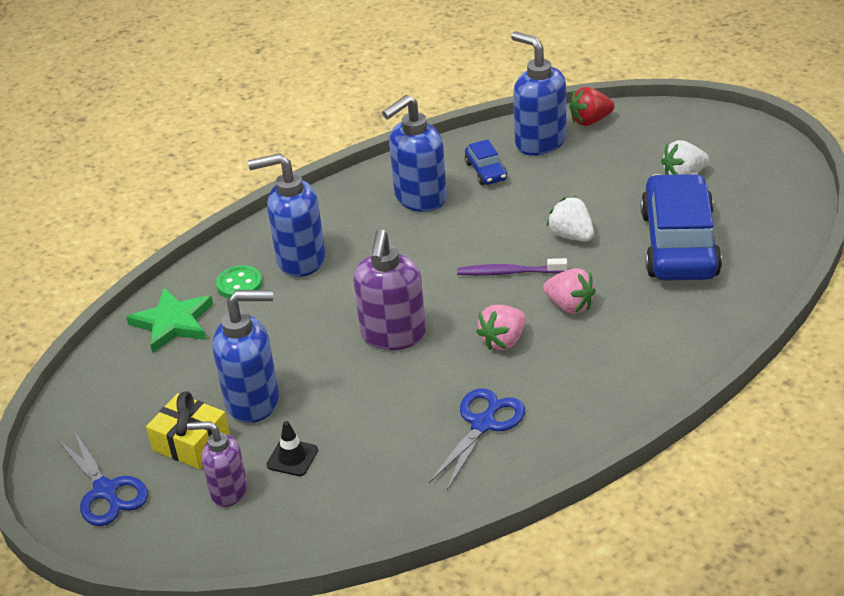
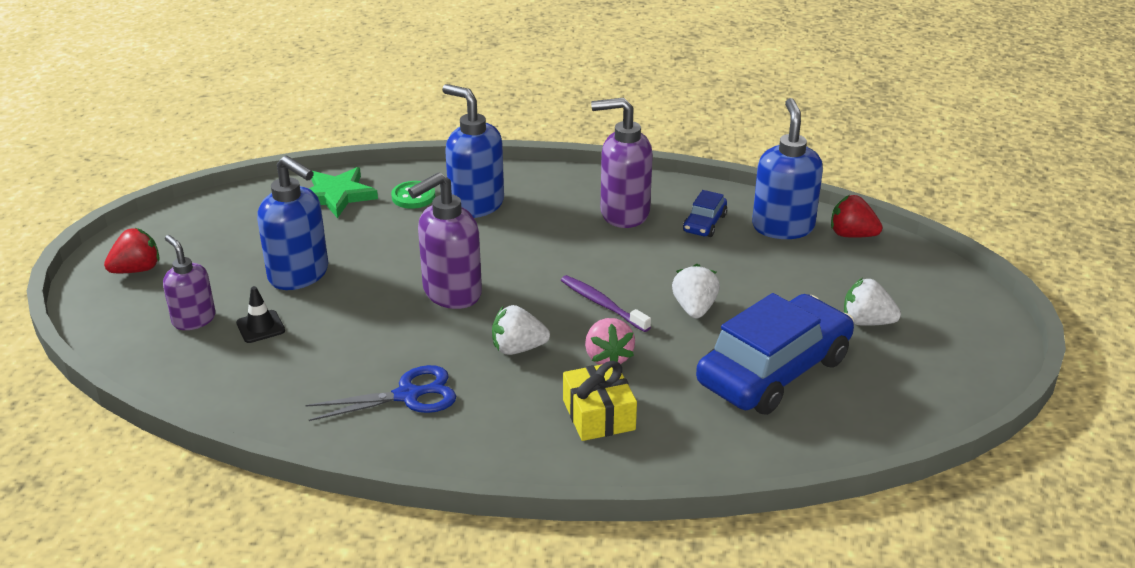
camera: 40 degrees right, 5 degrees down
(105, 491) = (137, 270): blue scissors -> red strawberry
(191, 443) = (224, 275): yellow gift -> yellow gift (599, 415)
(419, 198) = (623, 213): blue soap dispenser -> purple soap dispenser
(503, 341) = (518, 348): pink strawberry -> white strawberry

